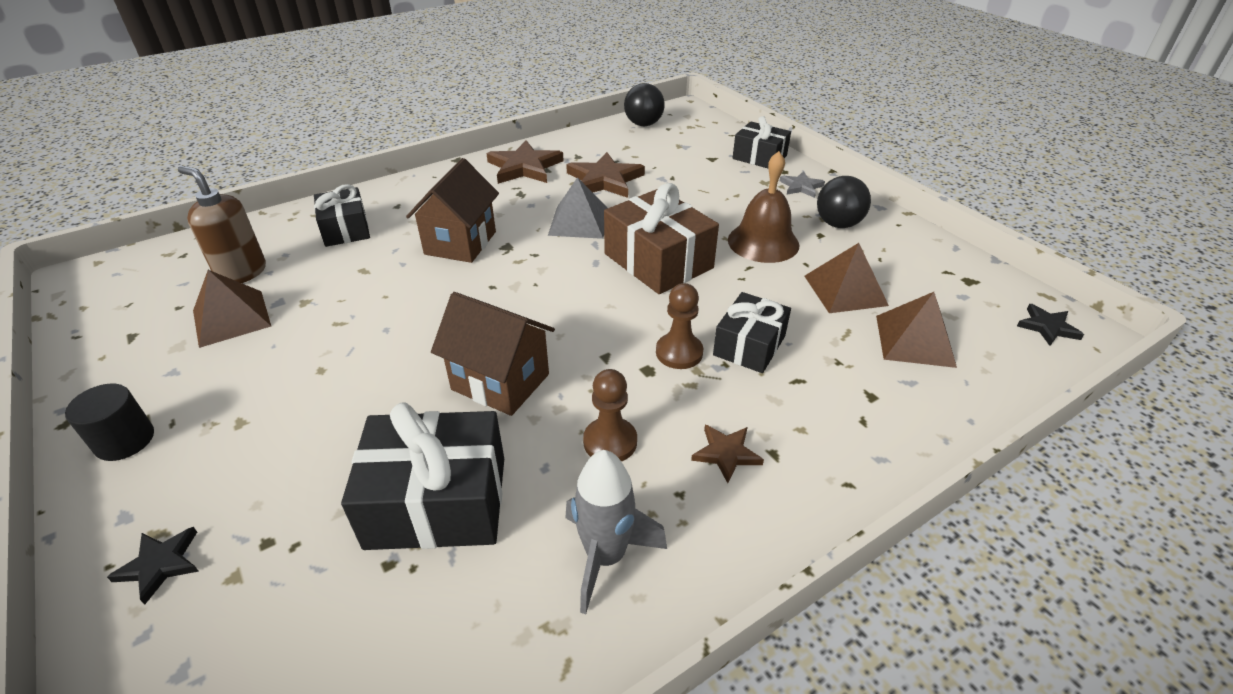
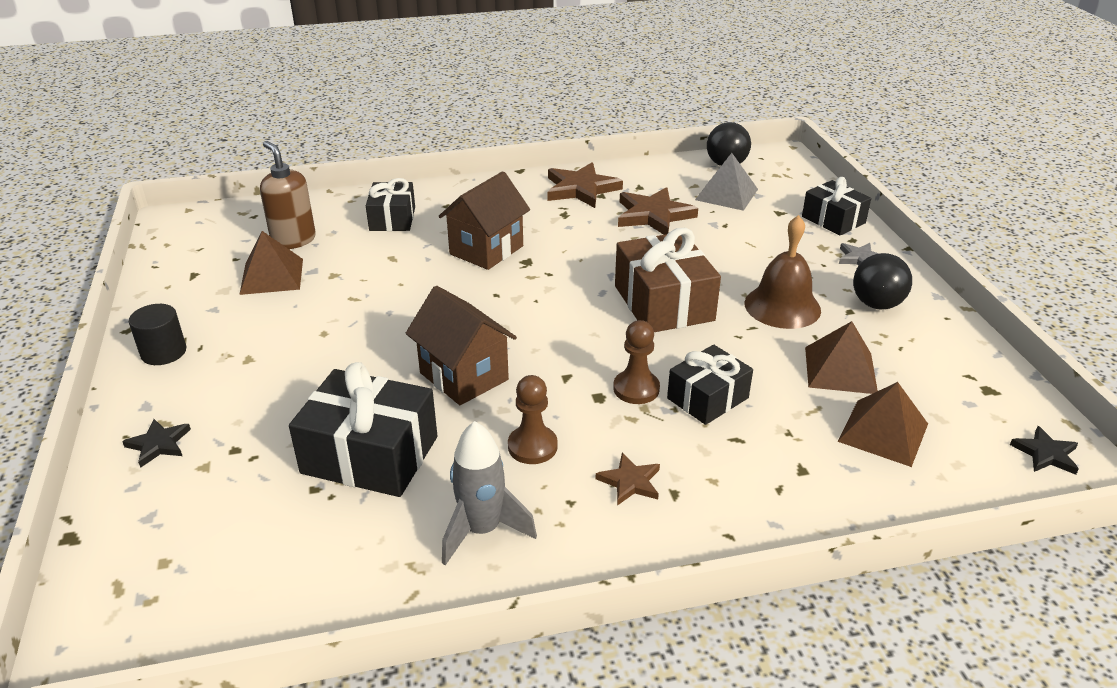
camera: 20 degrees right, 5 degrees down
(579, 222) = (606, 251): grey pyramid -> grey pyramid (726, 194)

